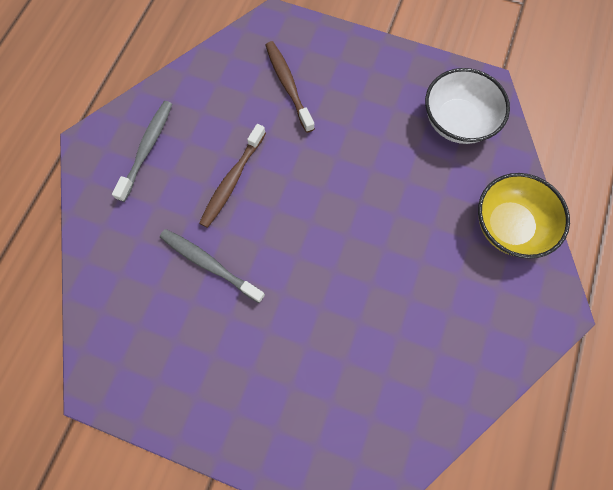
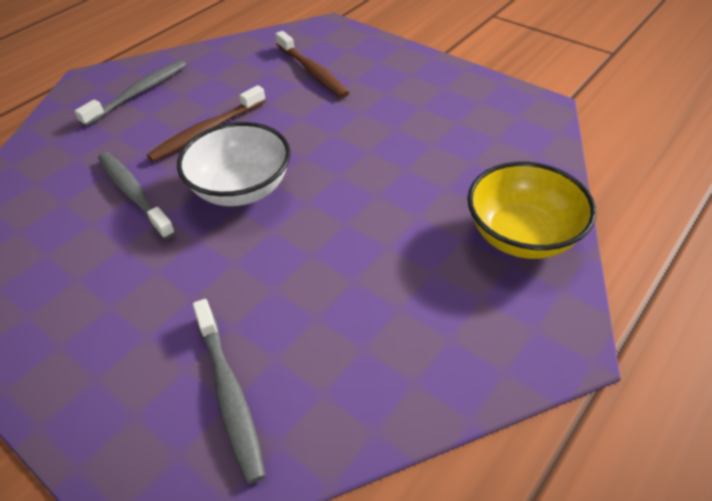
camera: 20 degrees right, 25 degrees down
(288, 85) = (312, 71): brown toothbrush -> brown toothbrush turned 150 degrees clockwise
(369, 412) = (229, 394): none -> grey toothbrush
(457, 121) = (492, 129): white bowl -> white bowl (241, 189)

